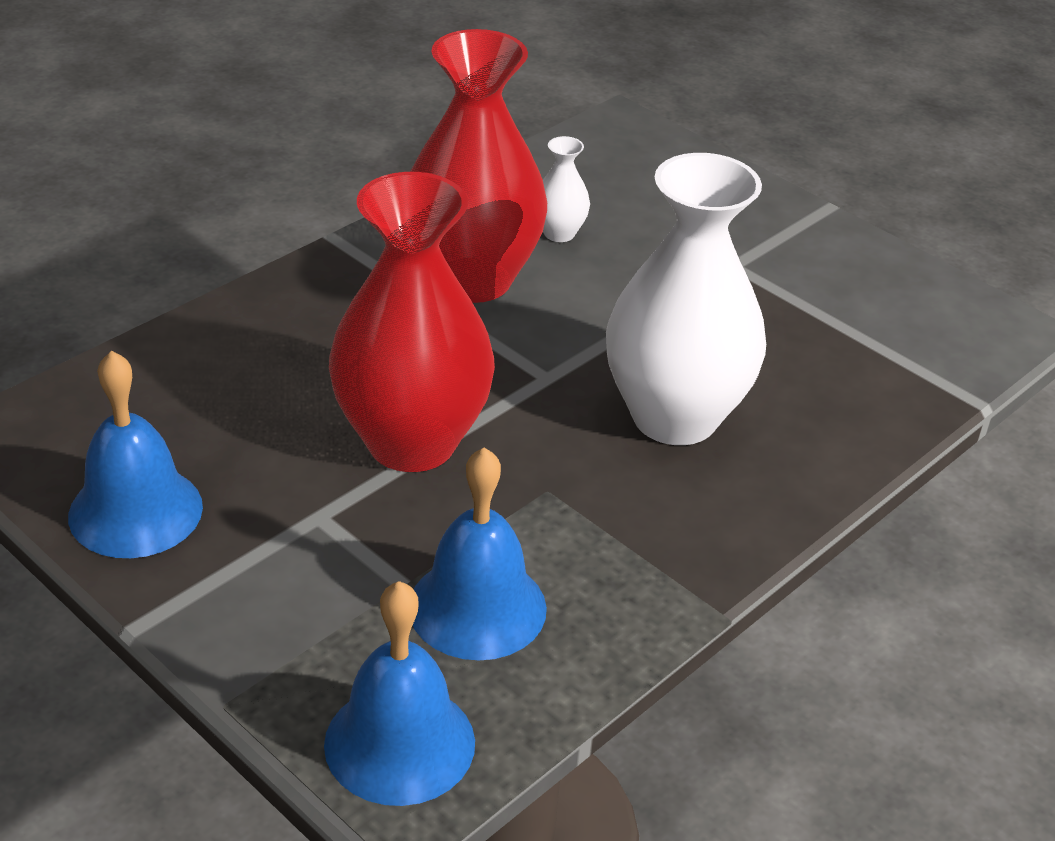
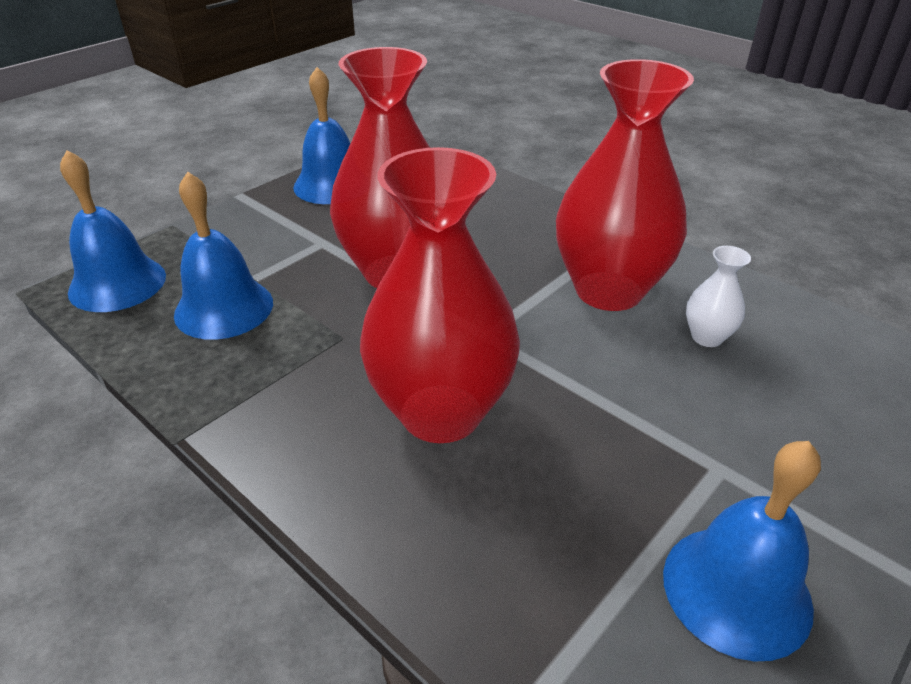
camera: 90 degrees right, 0 degrees up
(674, 417) = (441, 412): white vase -> red vase
(851, 284) = (736, 590): none -> blue bell

